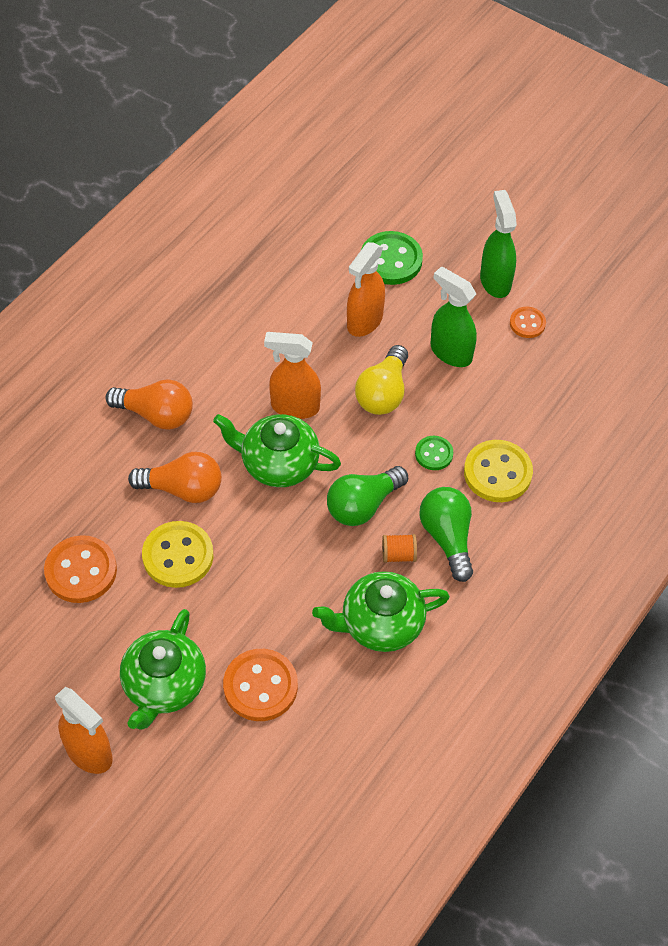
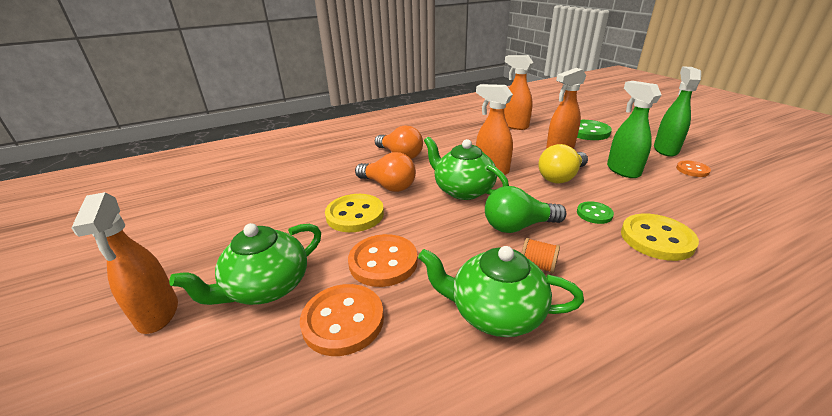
camera: 30 degrees right, 25 degrees down
(81, 571) = (286, 204): orange button -> orange button (383, 262)
(282, 273) = (514, 126): none -> orange spray bottle
(447, 537) = (593, 268): green light bulb -> none

